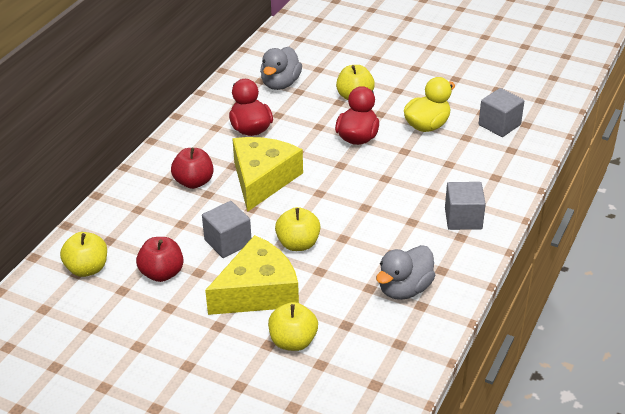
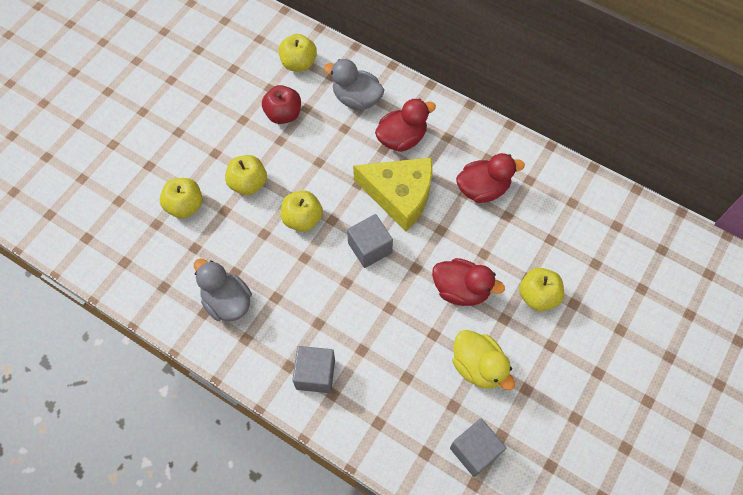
camera: 95 degrees right, 25 degrees up
(194, 182) = (402, 138): red apple -> red duck
(228, 242) = (314, 163): grey cube -> grey cube (370, 248)
(258, 291) = (248, 183): yellow cheese -> yellow apple
(280, 84) = (565, 222): grey duck -> grey duck (356, 99)

